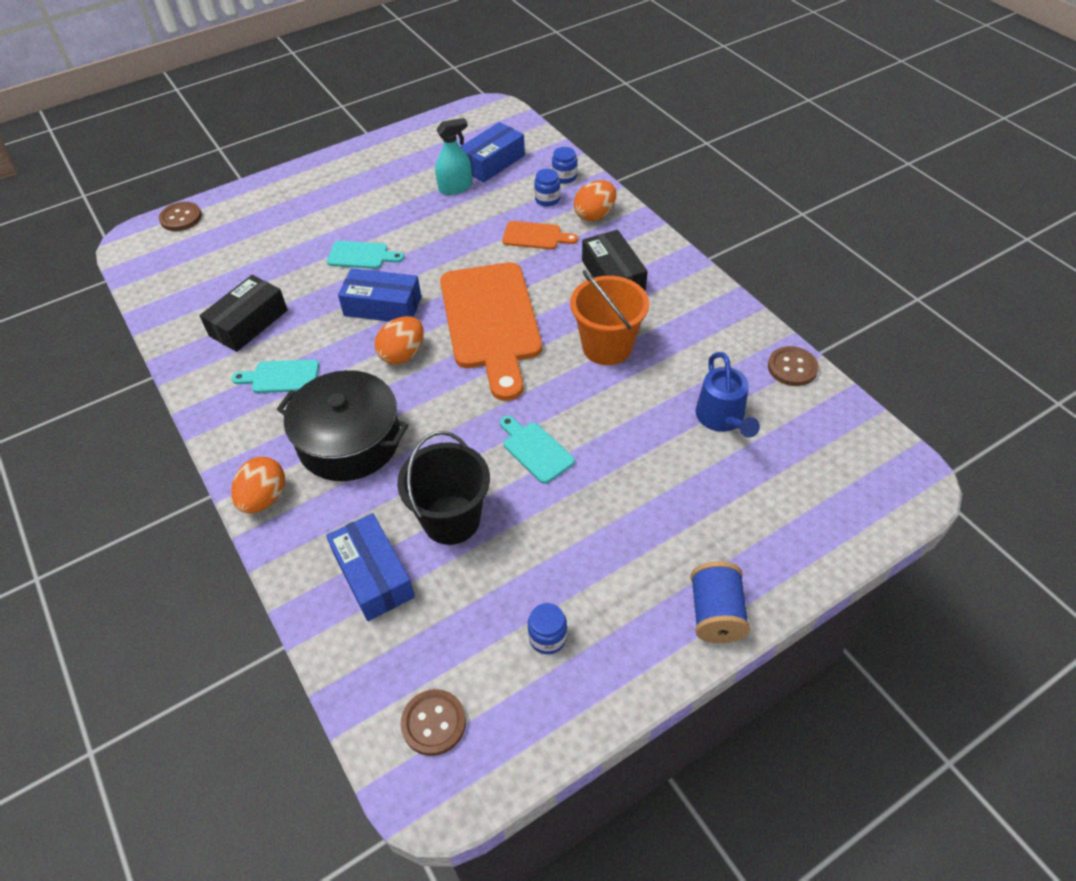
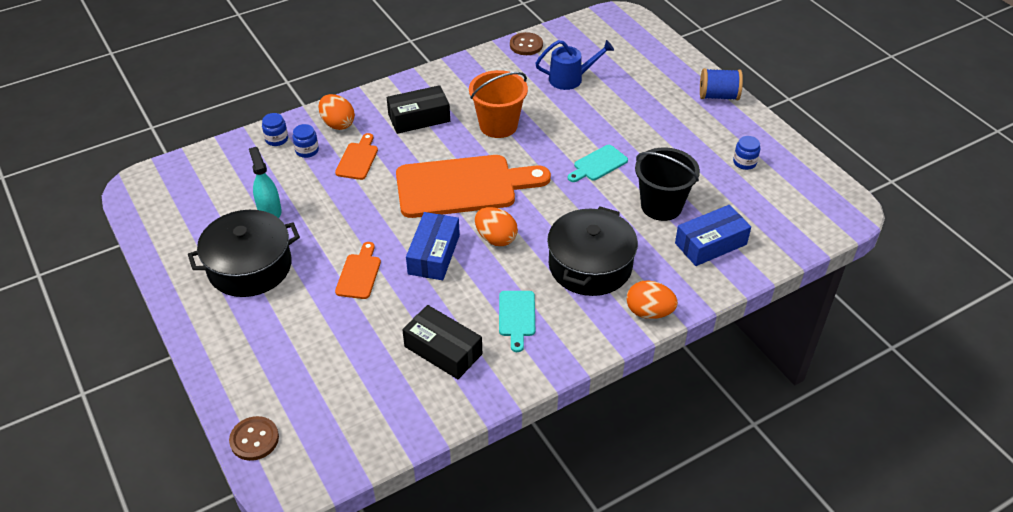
camera: 90 degrees left, 5 degrees down
(361, 256) = (359, 274): turquoise cutting board -> orange cutting board
(380, 186) = (250, 266): none -> black pot
(433, 723) = (809, 211): brown button -> none
(492, 162) = (236, 185): blue box -> none

